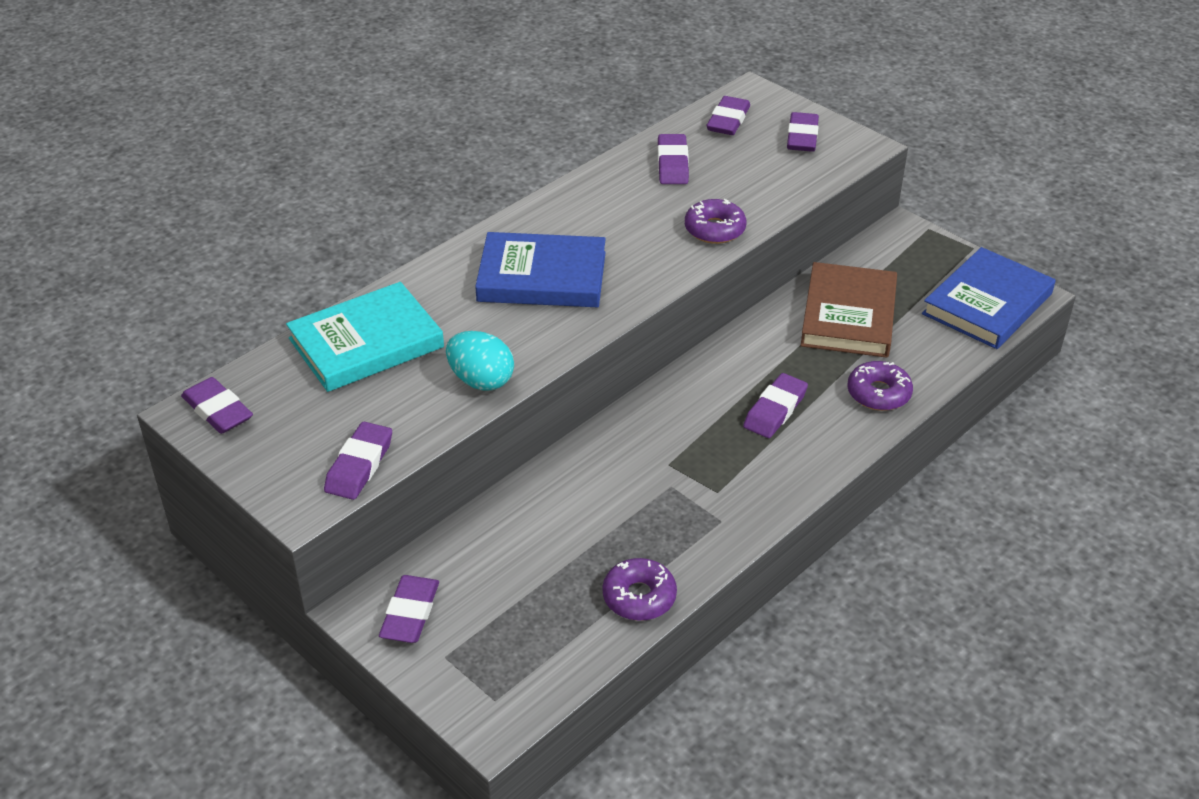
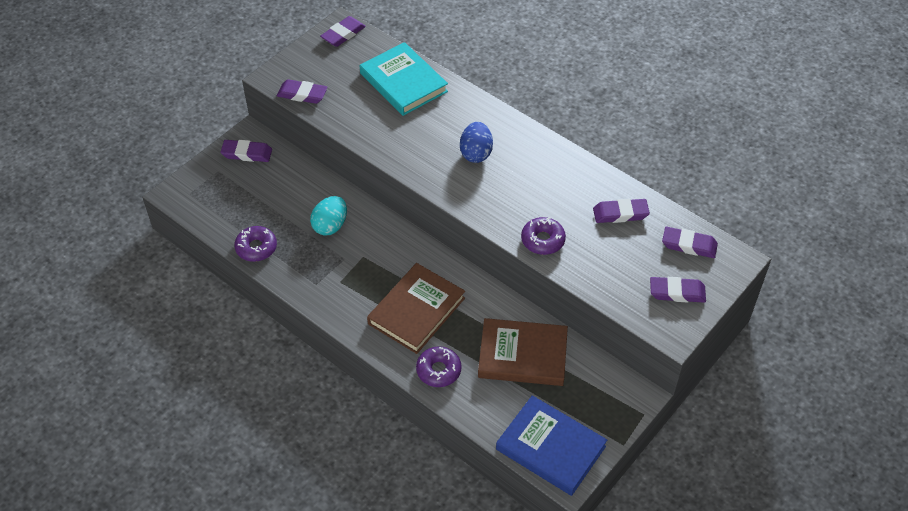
camera: 85 degrees right, 10 degrees up
(481, 380) = (373, 135): turquoise egg -> turquoise egg (330, 226)
(542, 277) = (476, 153): blue book -> blue egg
(775, 410) = (416, 311): purple eraser -> brown book

